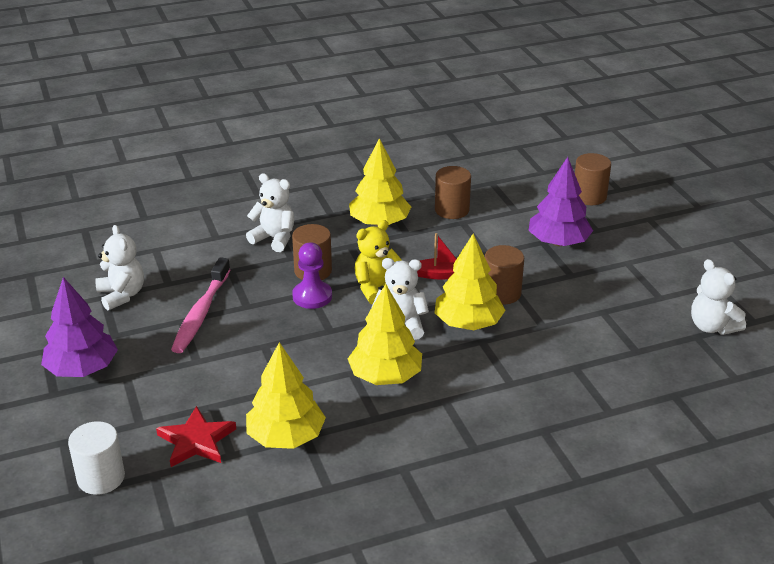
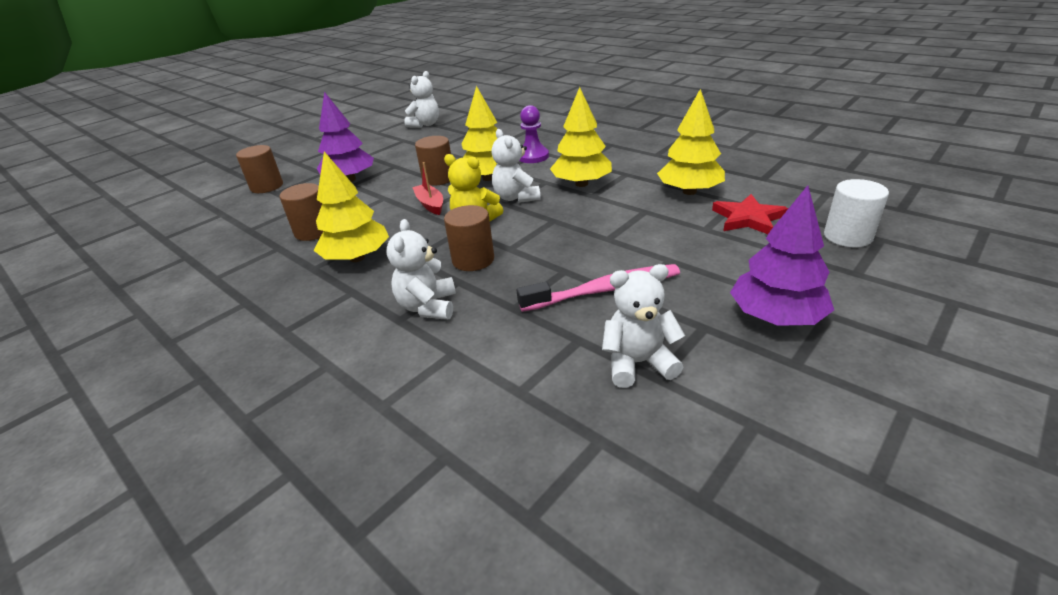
camera: 115 degrees left, 0 degrees up
(122, 295) = (638, 363): white teddy bear -> white teddy bear turned 45 degrees clockwise
(312, 296) = (514, 245): purple pawn -> purple pawn (533, 156)

